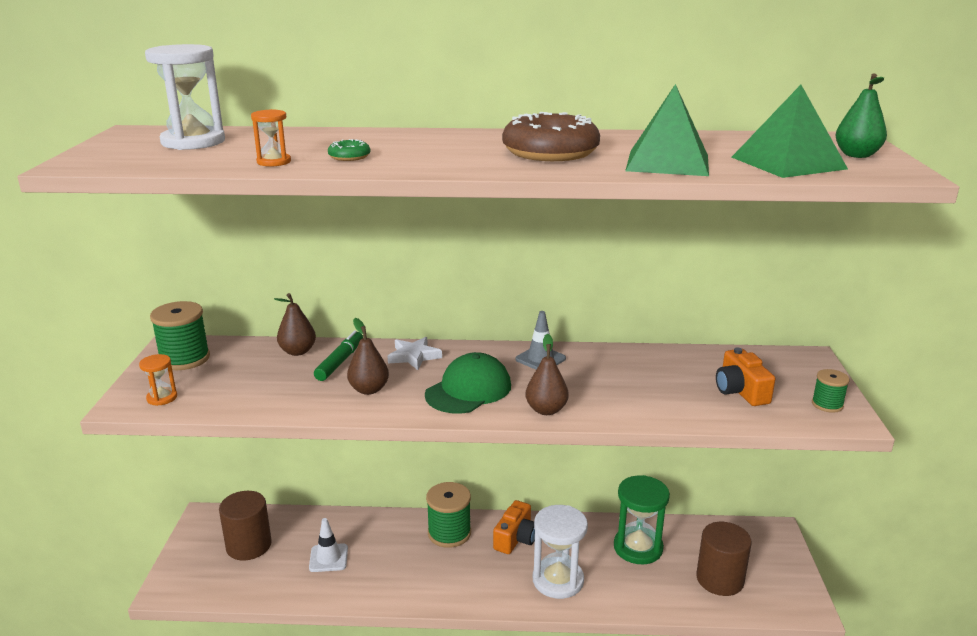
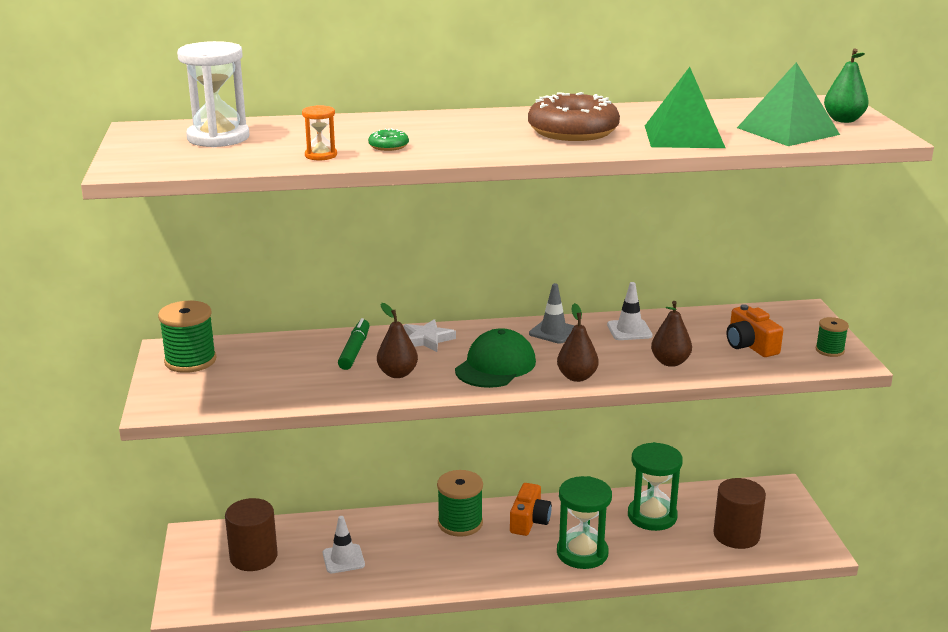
camera: 10 degrees left, 0 degrees up
(162, 398) = (191, 399): orange hourglass -> none
(297, 351) = (305, 344): brown pear -> brown pear (670, 362)
(558, 580) = (582, 553): white hourglass -> green hourglass
(618, 364) = (629, 330): none -> white traffic cone

